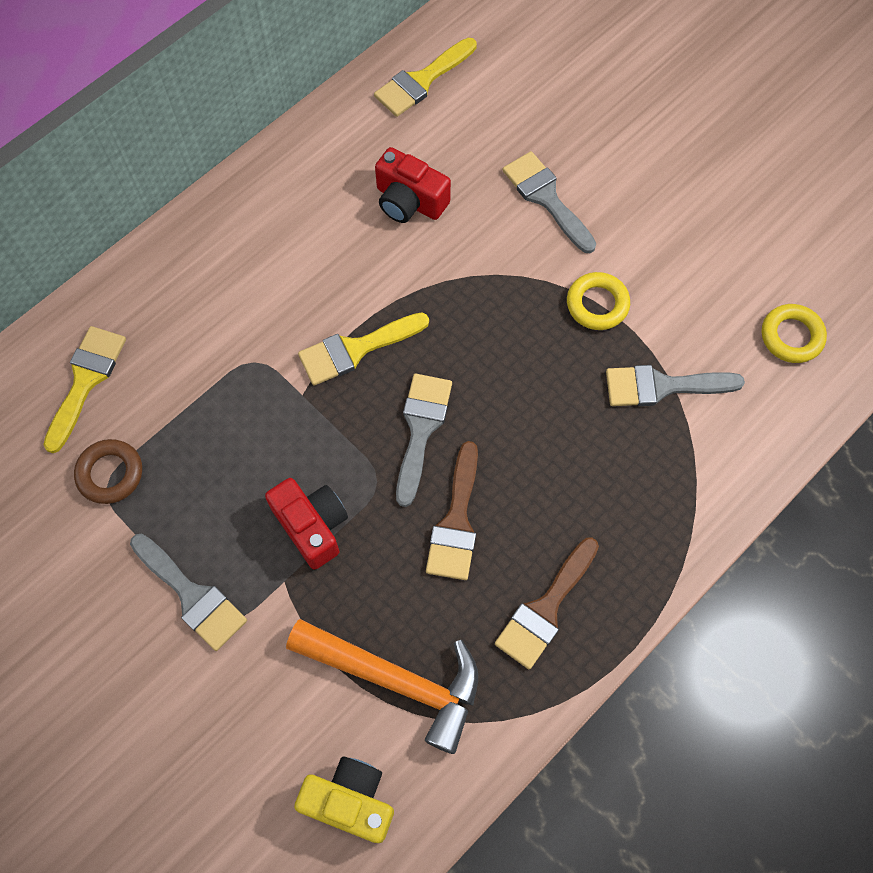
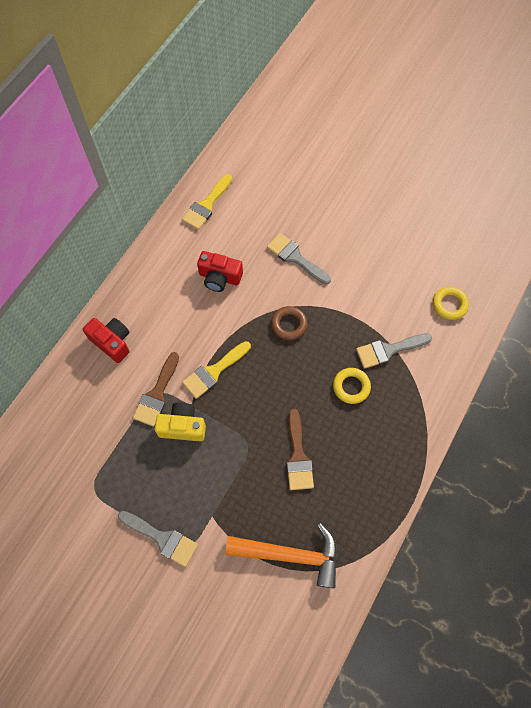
camera: 15 degrees left, 0 degrees up
(86, 381) = (63, 429): yellow brush -> none
(110, 474) = (94, 480): brown ring -> brown ring (289, 324)
(312, 526) = (218, 480): red camera -> red camera (112, 342)
(350, 801) = (284, 630): yellow camera -> yellow camera (182, 426)
(421, 429) = (263, 408): grey brush -> none
(545, 608) = (360, 492): brown brush -> brown brush (157, 394)
(597, 304) = (340, 312): yellow ring -> yellow ring (351, 387)

